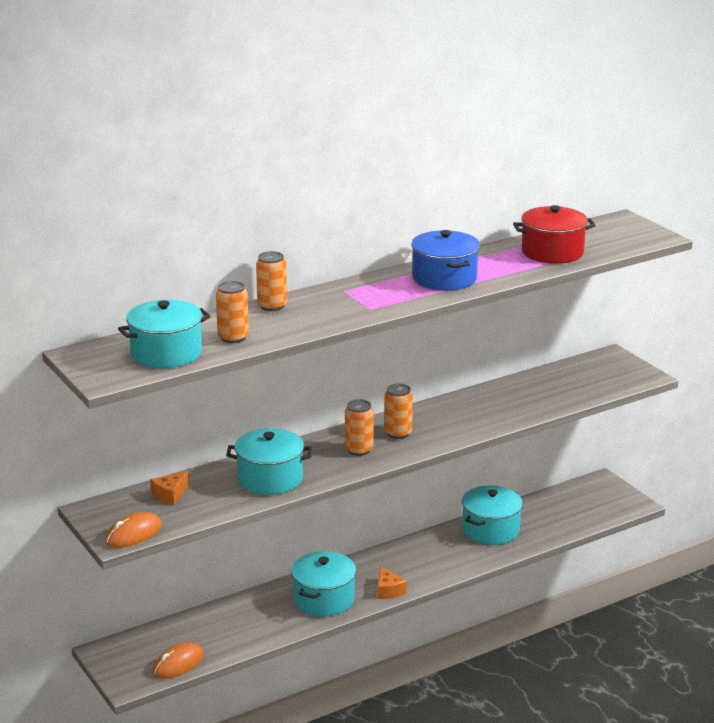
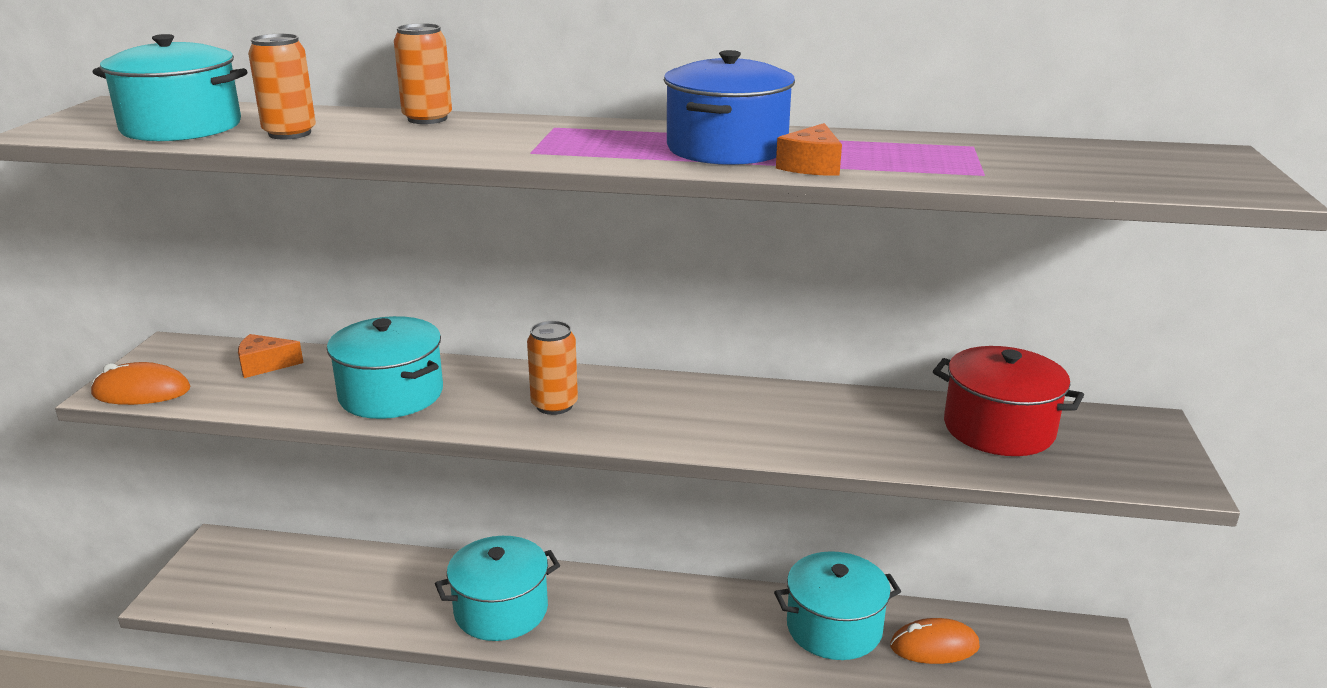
camera: 40 degrees right, 0 degrees up
(178, 664) = (246, 602): orange mouse -> orange mouse (934, 646)
(388, 590) = (588, 642): orange cheese -> orange cheese (811, 166)
(398, 433) = (641, 405): orange can -> none
(552, 252) = (985, 162): red pot -> red pot (998, 429)

